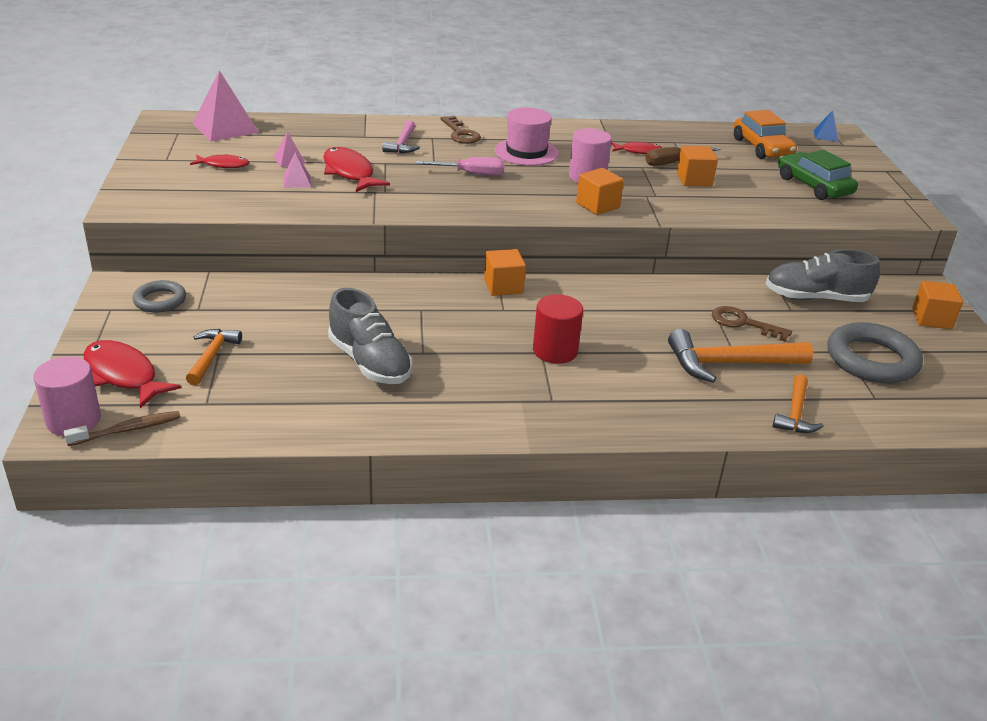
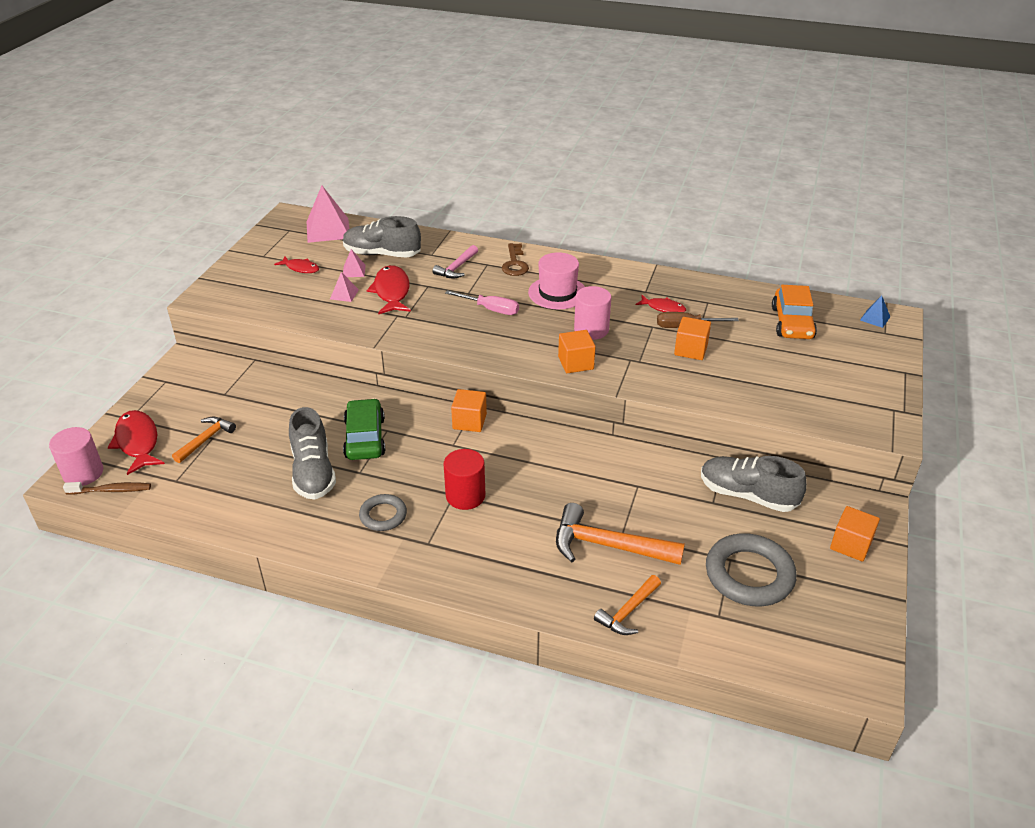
camera: 25 degrees right, 5 degrees up
(160, 300) = (203, 380): grey ring -> grey ring (383, 515)
(309, 142) = (382, 254): none -> grey shoe
(743, 323) = (654, 506): brown key -> none
(813, 186) = (808, 377): green car -> green car (365, 438)

